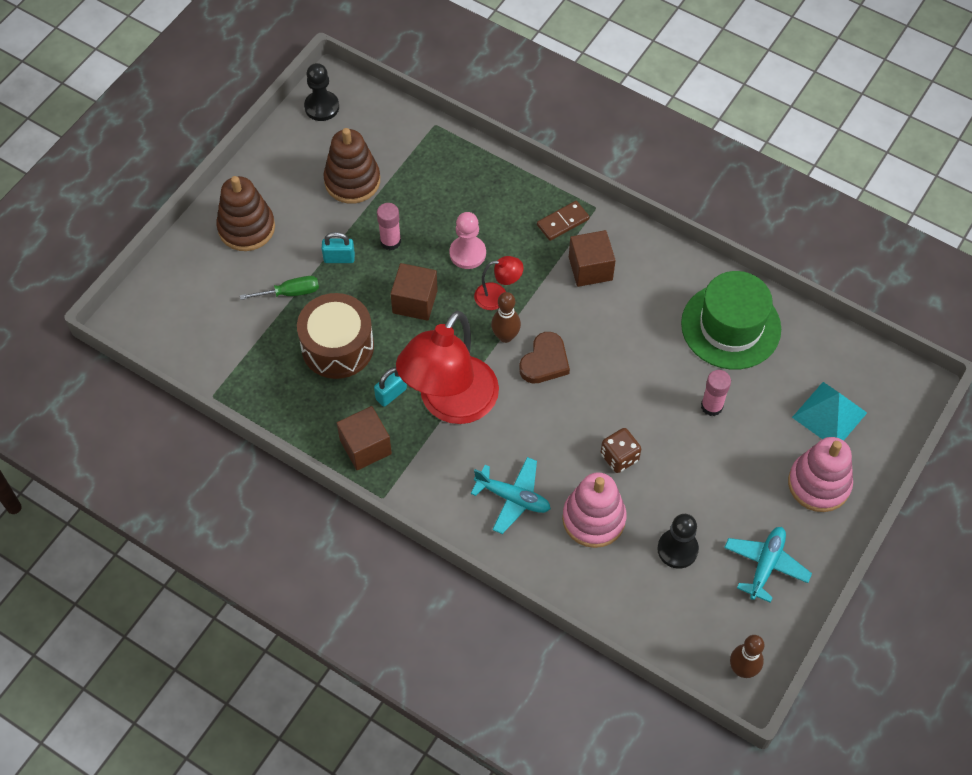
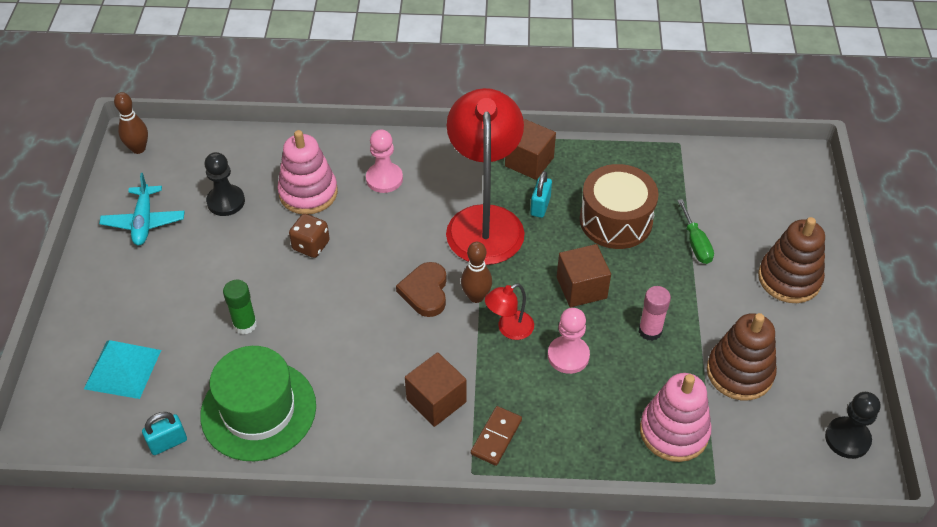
camera: 150 degrees right, 10 degrees down
(290, 293) = (695, 243): green screwdriver -> green screwdriver turned 60 degrees counterclockwise
(339, 258) = (682, 292): turquoise padlock -> turquoise padlock (168, 443)
(513, 498) = (384, 179): turquoise plane -> pink pawn
(711, 406) = (245, 324): pink glue stick -> green glue stick
(819, 484) = (115, 303): pink stacking toy -> pink stacking toy (674, 431)

